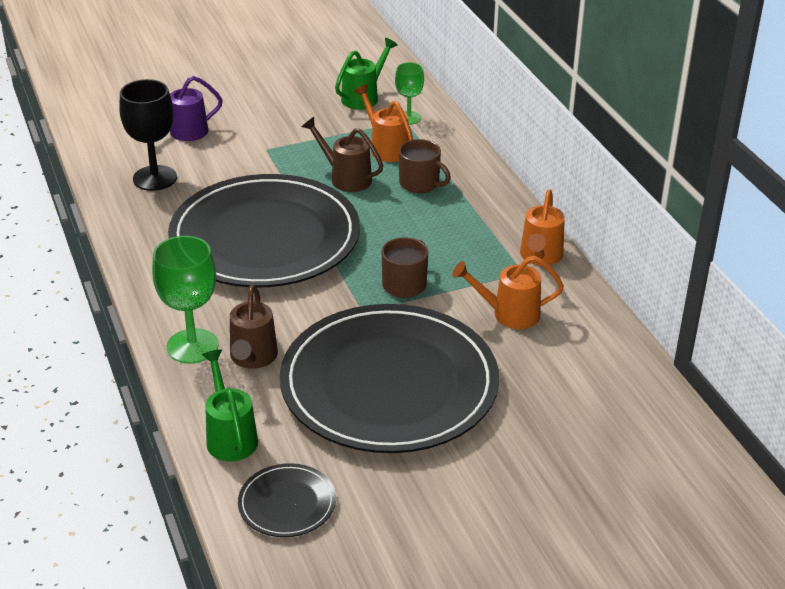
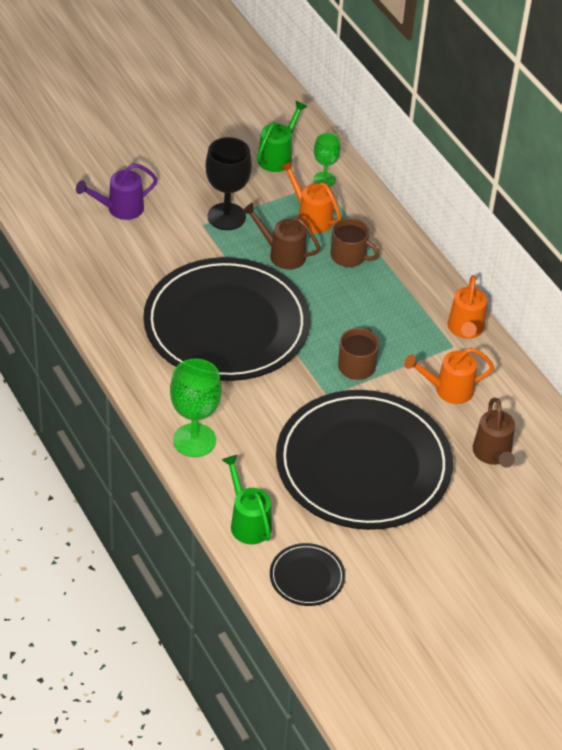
camera: 10 degrees left, 10 degrees up
(155, 178) = (111, 265): black goblet -> black goblet (226, 216)
(252, 358) = (247, 448): brown watering can -> brown watering can (493, 454)

